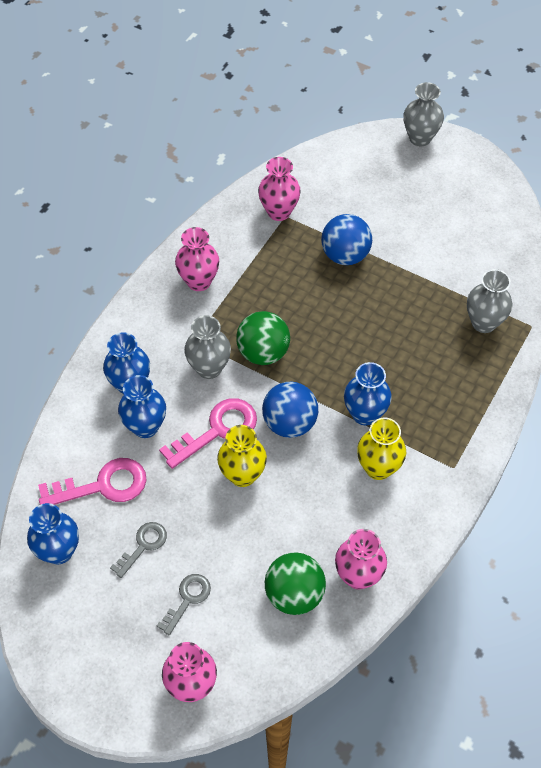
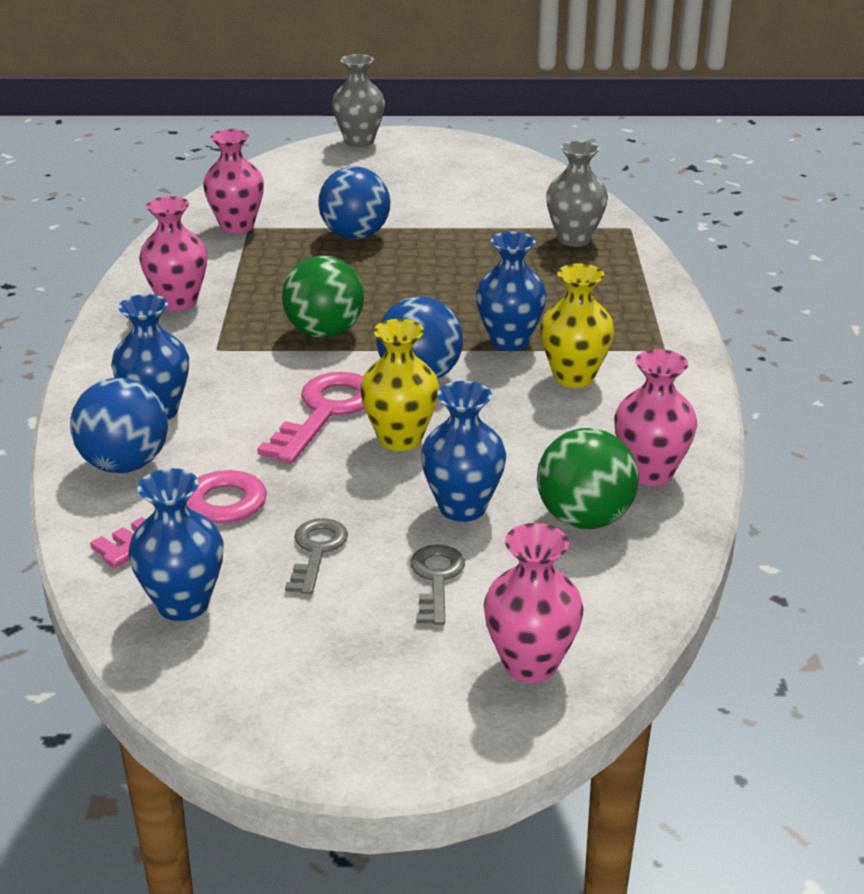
camera: 30 degrees left, 25 degrees down
(90, 424) = (125, 464): none -> blue ball
(145, 426) = (214, 441): blue vase -> blue vase (462, 508)
(209, 368) = (261, 365): grey vase -> none

